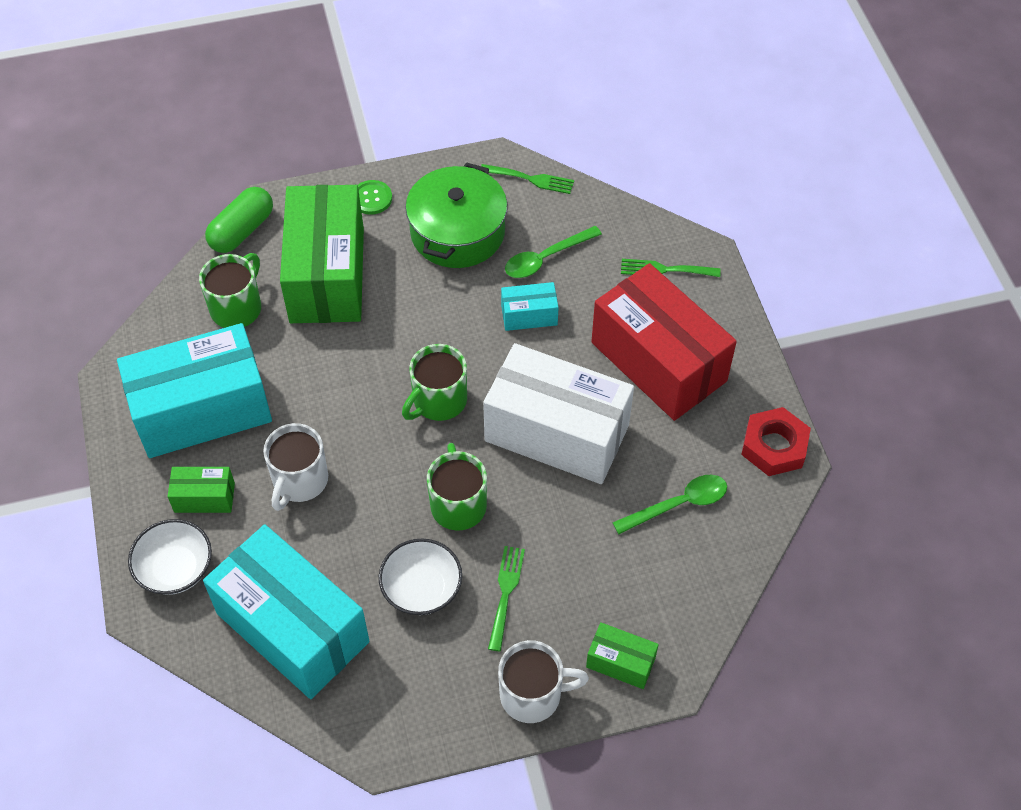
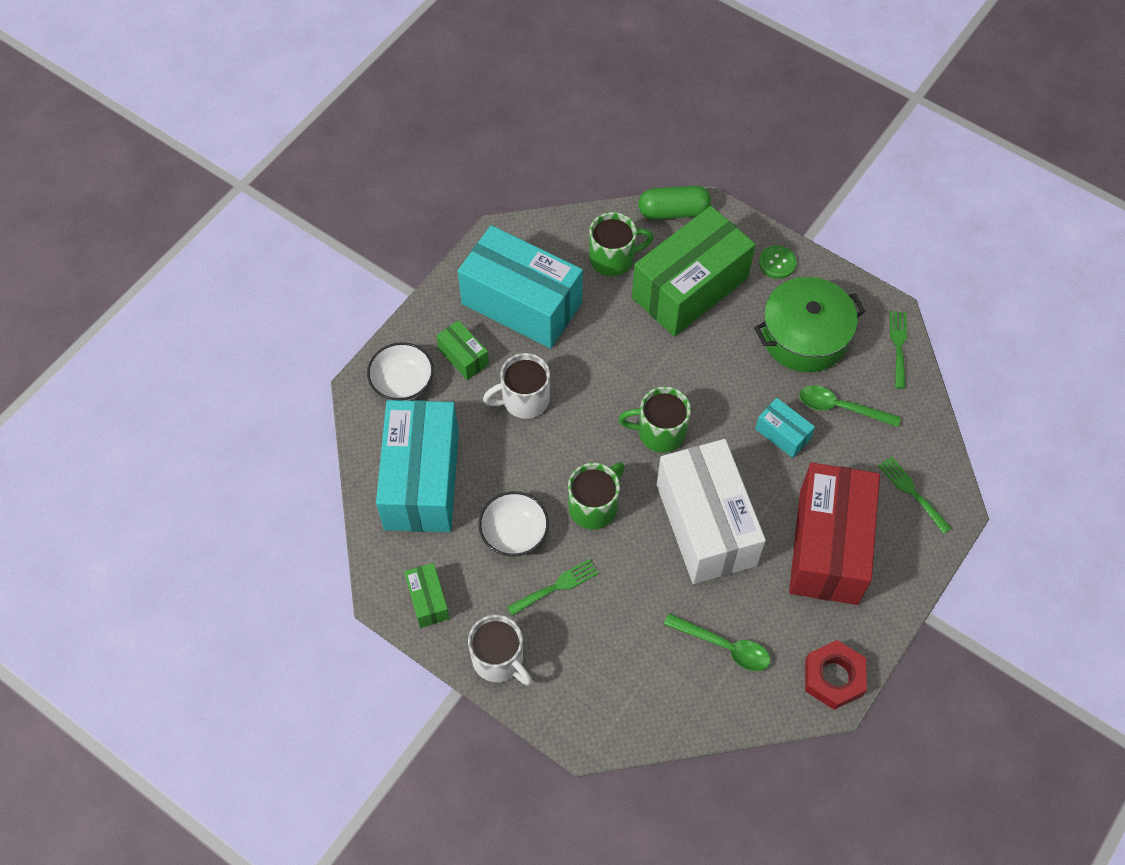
camera: 50 degrees right, 5 degrees up
(531, 179) = (898, 345): green fork -> green fork turned 150 degrees counterclockwise
(620, 662) = (570, 698): green box -> green box (428, 600)

